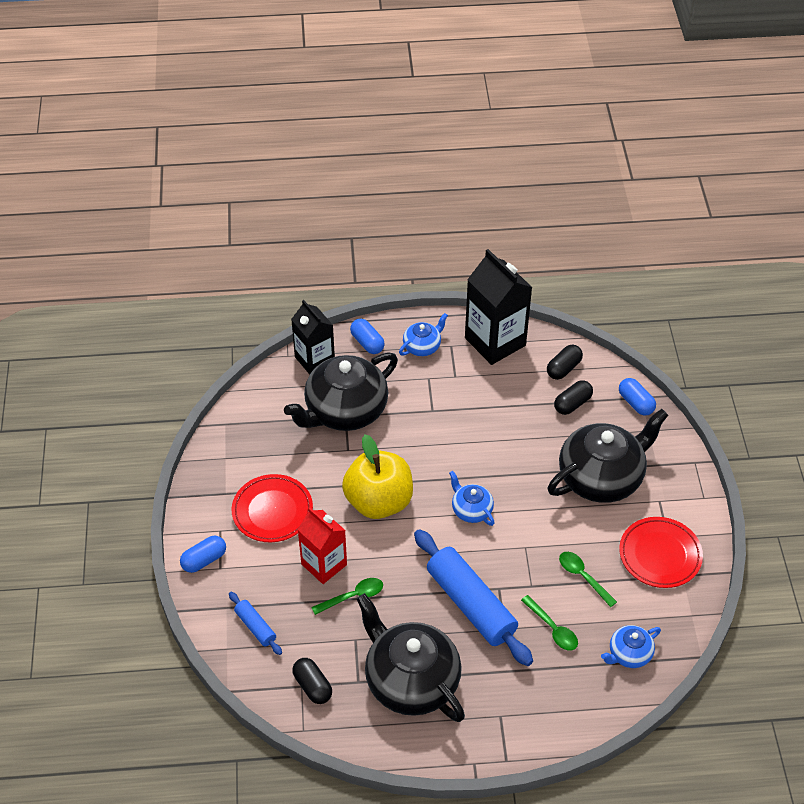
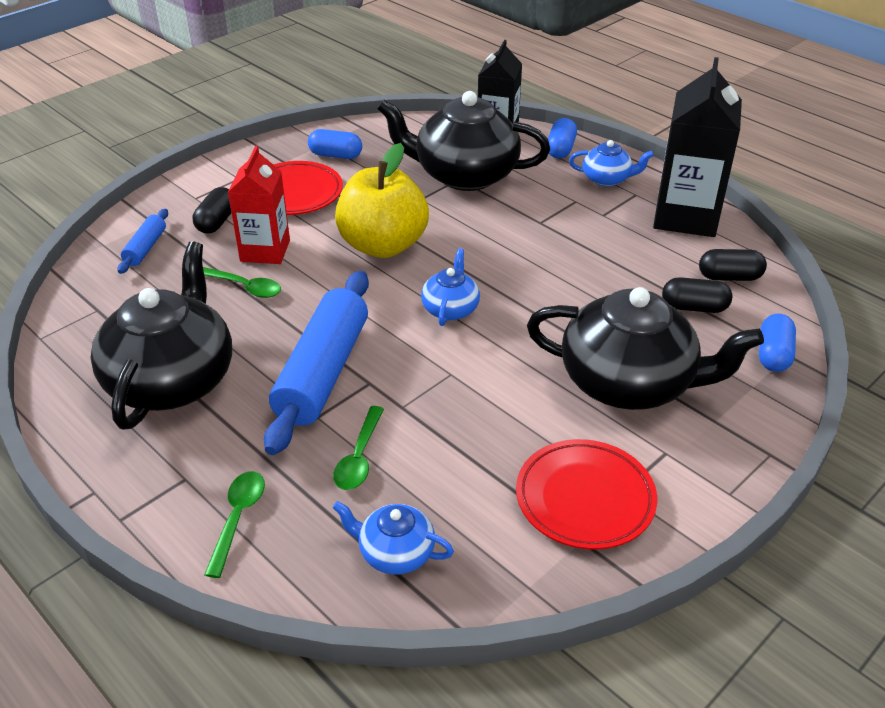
camera: 50 degrees right, 10 degrees down
(204, 560) = (195, 185): blue capsule -> blue capsule (336, 155)
(312, 686) = (103, 316): black capsule -> black capsule (216, 222)
(583, 577) = (465, 444): green spoon -> green spoon (238, 518)

